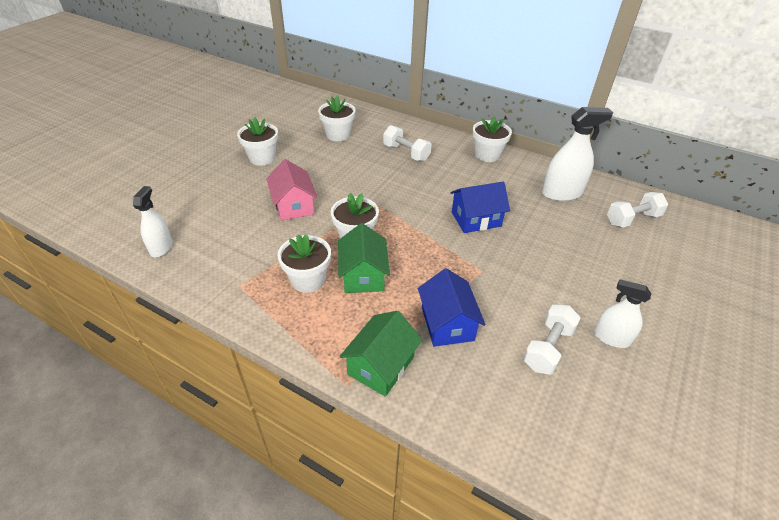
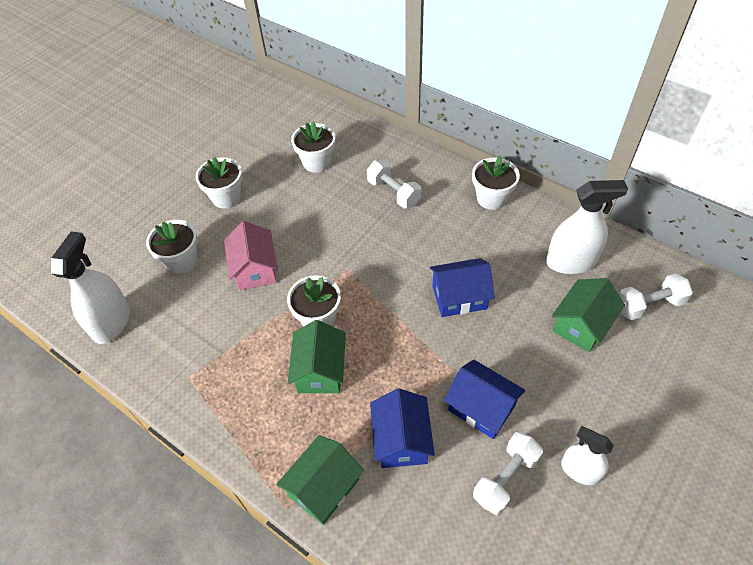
camera: 10 degrees right, 10 degrees up
(161, 247) = (111, 322): white spray bottle -> white spray bottle, size x1.59
(308, 280) = (260, 373): white flower pot -> white flower pot (182, 261)
(513, 296) = (481, 408): none -> blue house
(582, 234) = (581, 325): none -> green house

